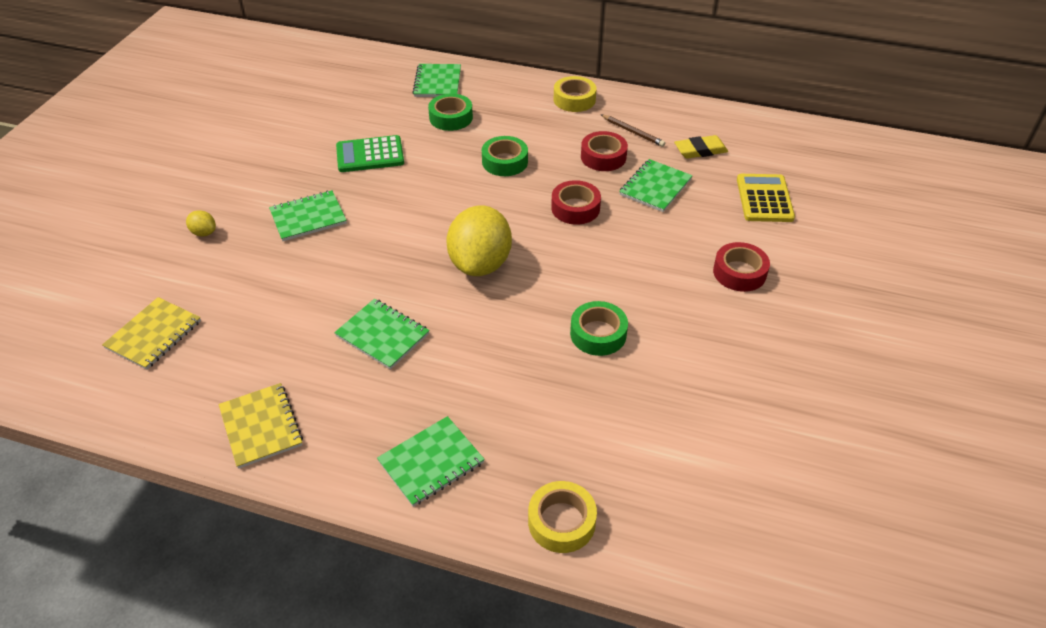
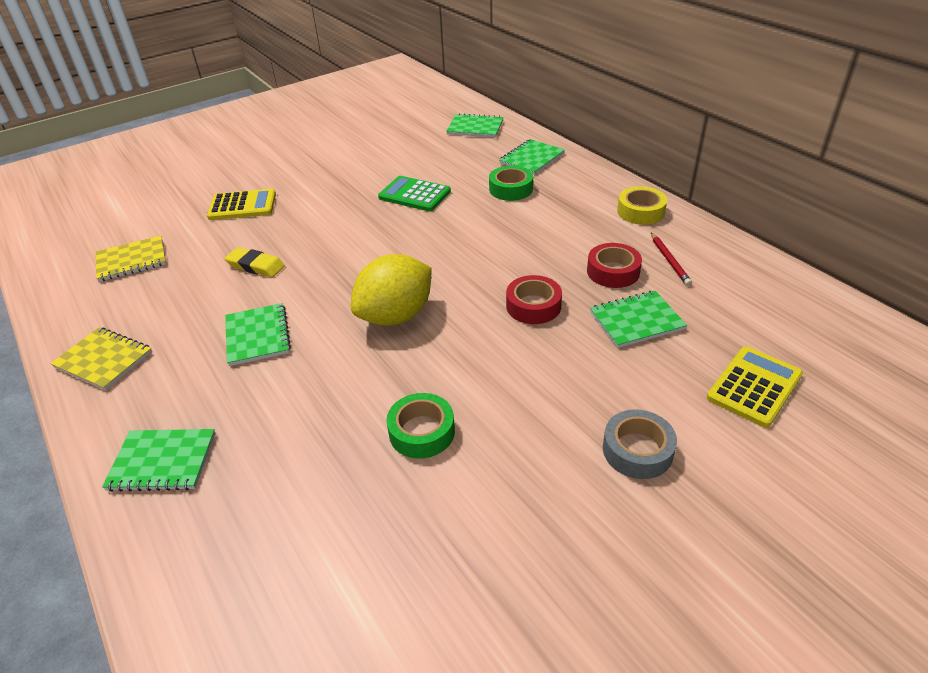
camera: 40 degrees right, 5 degrees down
(204, 233) = (242, 206): yellow lemon -> yellow calculator
(261, 426) = (104, 360): yellow notebook -> yellow notebook turned 75 degrees counterclockwise
(308, 217) = (317, 223): green notebook -> green notebook (475, 127)
(505, 162) = (515, 240): green tape -> none
(561, 522) = (183, 591): yellow tape -> none
(633, 132) = (669, 261): brown pencil -> red pencil
(700, 150) = (727, 306): yellow eraser -> yellow eraser (255, 266)
(739, 272) = (637, 450): red tape -> grey tape

